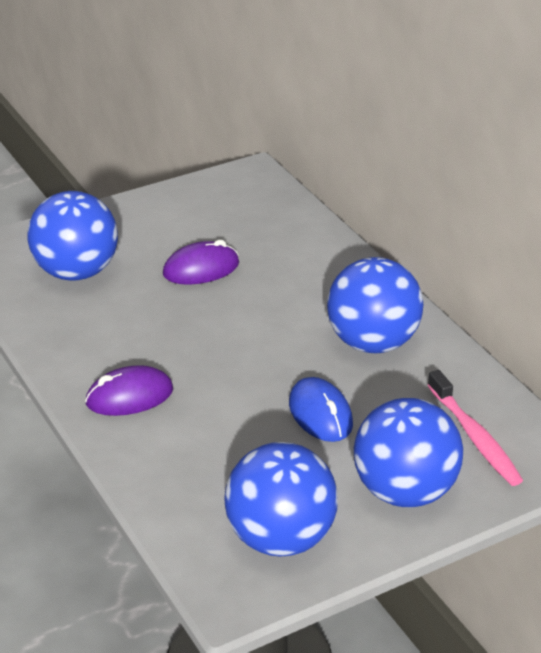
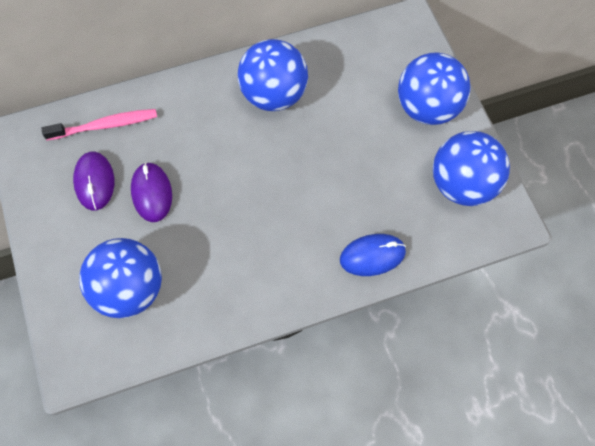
camera: 80 degrees left, 30 degrees up
(129, 396) = (303, 262): purple mouse -> purple mouse (94, 182)
(320, 414) = (345, 141): blue mouse -> blue mouse (372, 256)
(475, 437) = (382, 59): pink toothbrush -> pink toothbrush (105, 125)

